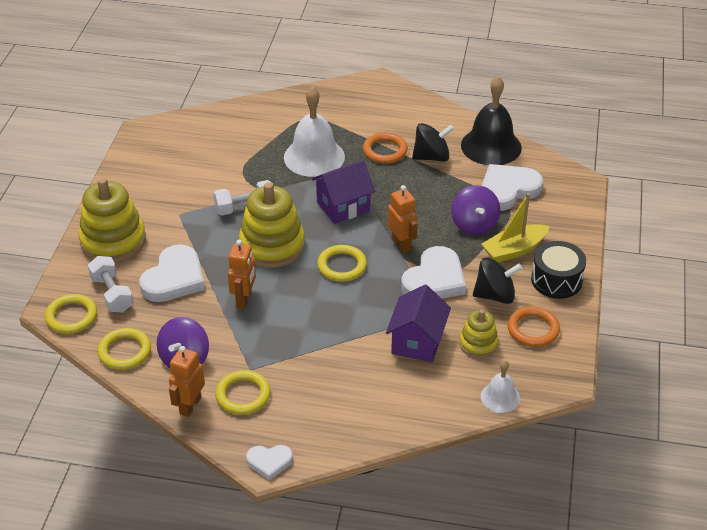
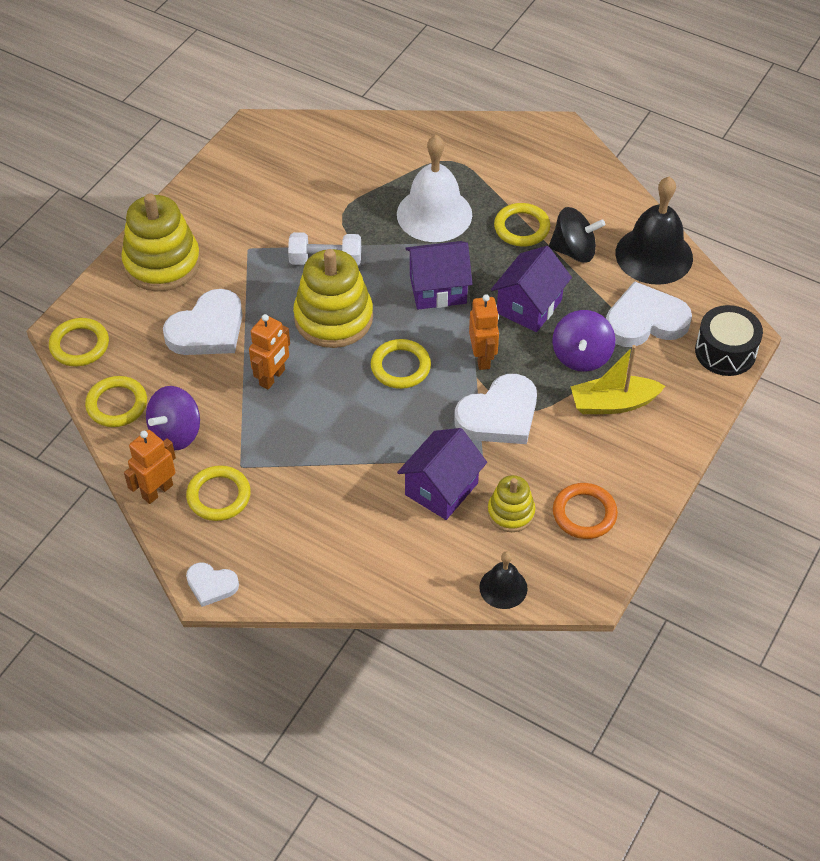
camera: 20 degrees right, 10 degrees up
(112, 294) = (133, 329): white dumbbell -> none
(385, 151) = (521, 228): orange ring -> yellow ring
(418, 201) = (529, 306): none -> purple house
(495, 295) = (561, 456): black spinning top -> none
(500, 397) = (503, 587): white bell -> black bell
(556, 280) = (644, 458): black drum -> black drum (725, 352)

